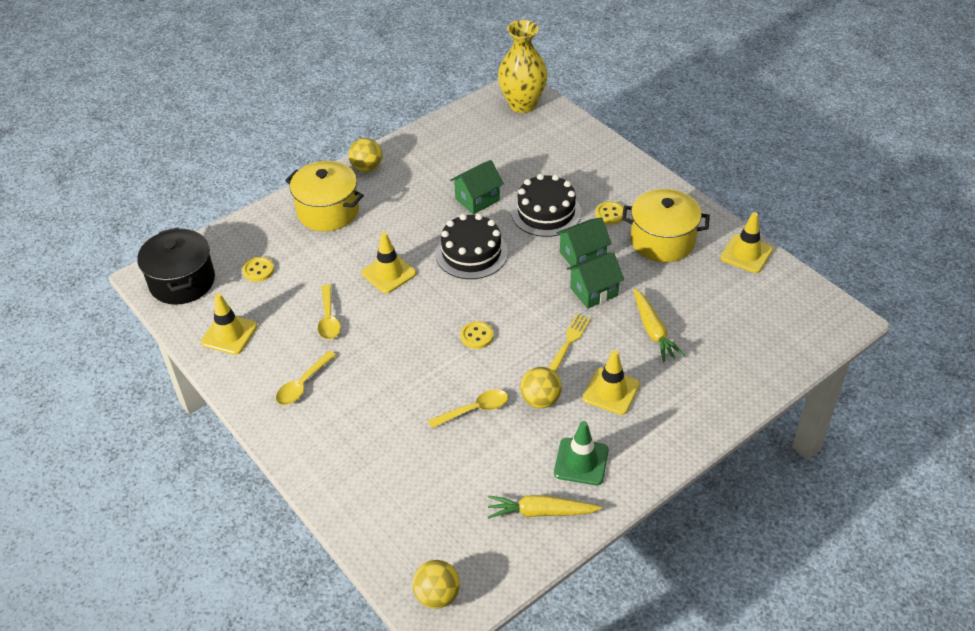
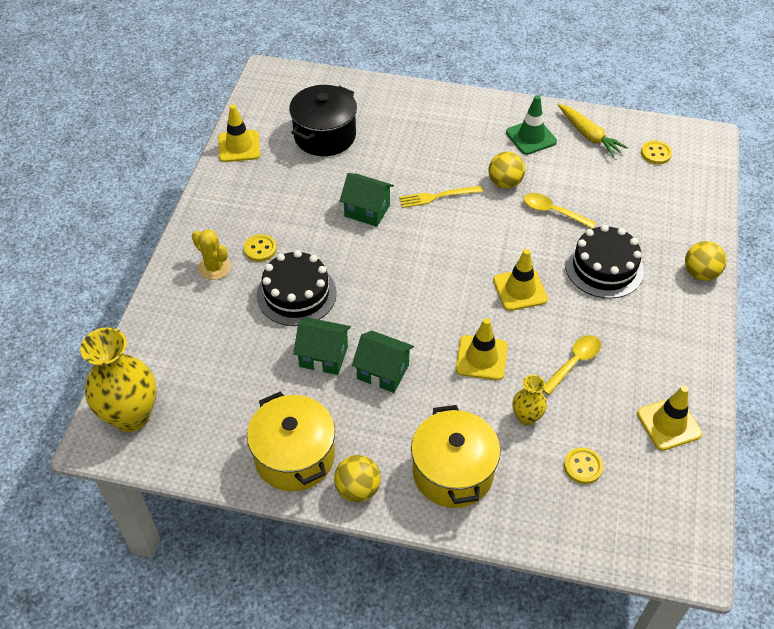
camera: 130 degrees left, 5 degrees up
(182, 282) = (664, 523): black pot -> black pot (325, 136)
(303, 384) = (650, 328): yellow spoon -> none
(321, 267) = (526, 417): none -> yellow vase
(437, 595) = (697, 148): yellow ball -> yellow ball (700, 273)
(471, 253) = (399, 315): black cake -> black cake (604, 267)
(477, 336) = (486, 252): yellow button -> yellow button (656, 153)
(582, 256) = (331, 239): green house -> green house (383, 372)
(611, 391) = (457, 152): yellow traffic cone -> yellow traffic cone (520, 290)
(614, 184) = (214, 267): none -> yellow cactus
(653, 331) = (376, 158): yellow carrot -> none
(662, 241) = (266, 200): yellow pot -> yellow pot (294, 456)

